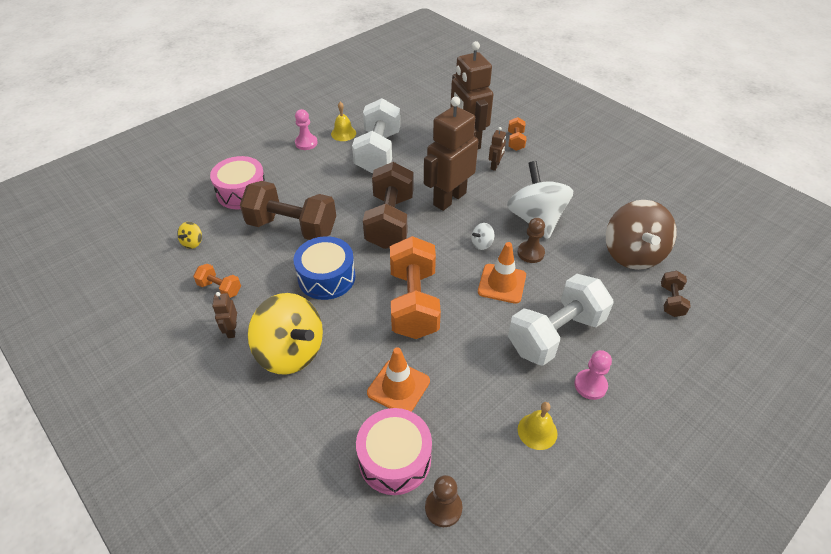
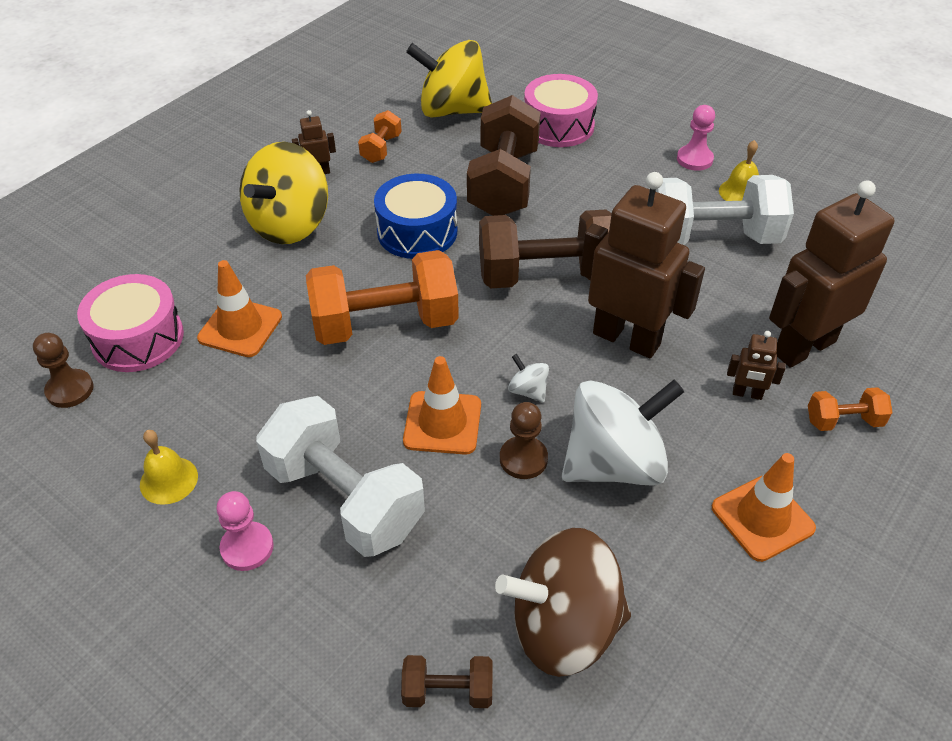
camera: 80 degrees right, 0 degrees up
(193, 242) = (452, 110): yellow spinning top -> yellow spinning top, size x2.48
(570, 178) = (762, 518): none -> orange traffic cone

